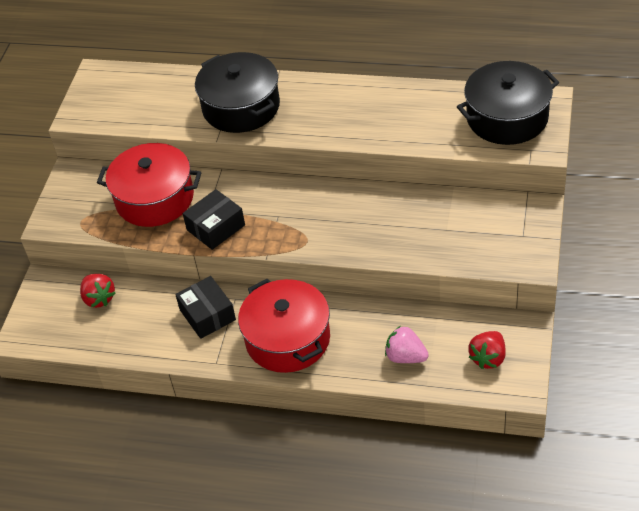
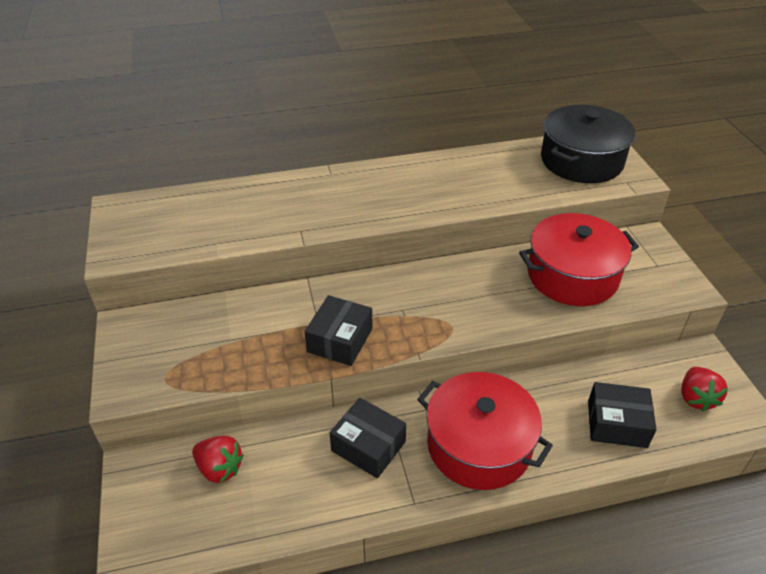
camera: 30 degrees left, 5 degrees down
(154, 198) = (247, 327): red pot -> red pot (572, 275)
(241, 107) = (310, 205): black pot -> none
(405, 357) = (617, 424): pink strawberry -> black box

